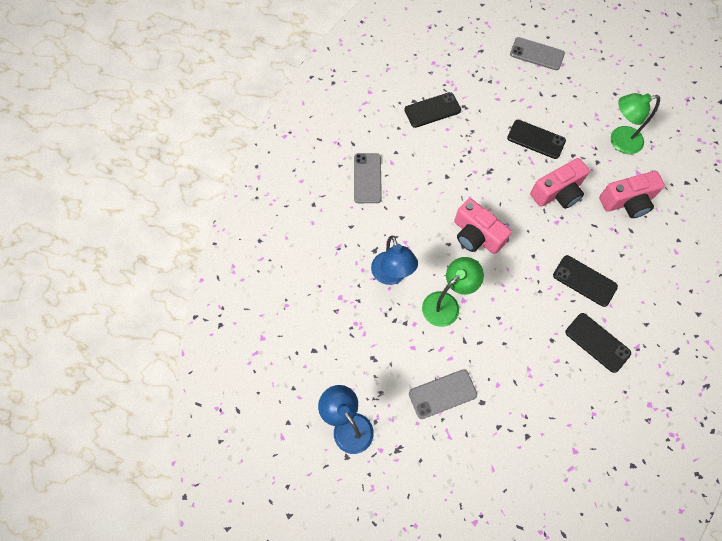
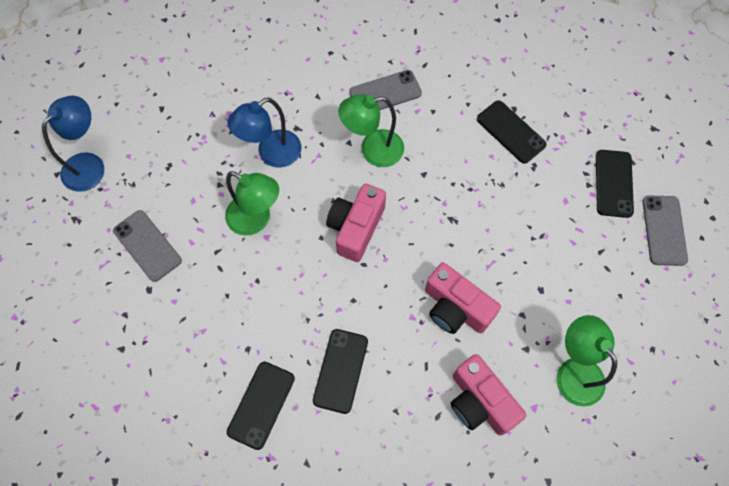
camera: 70 degrees right, 0 degrees up
(414, 203) = (373, 150): none -> green lamp
(536, 139) = (525, 262): black phone -> black phone (613, 183)

